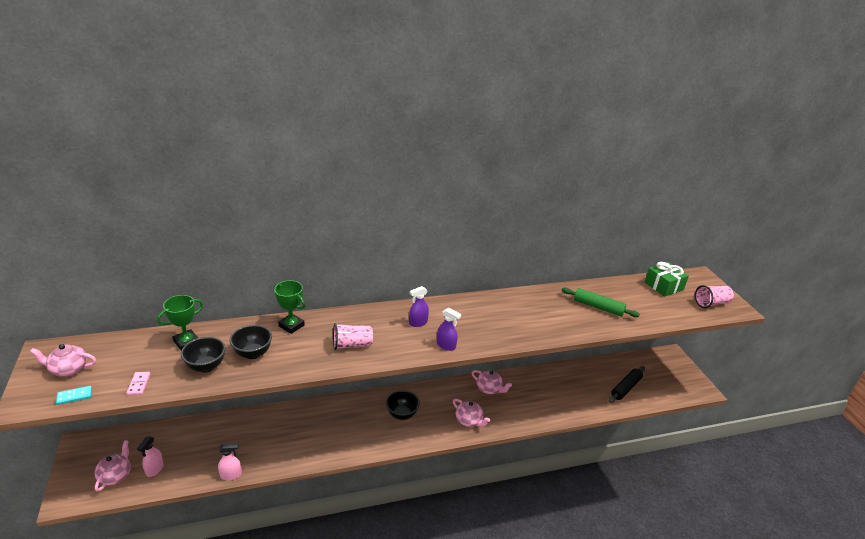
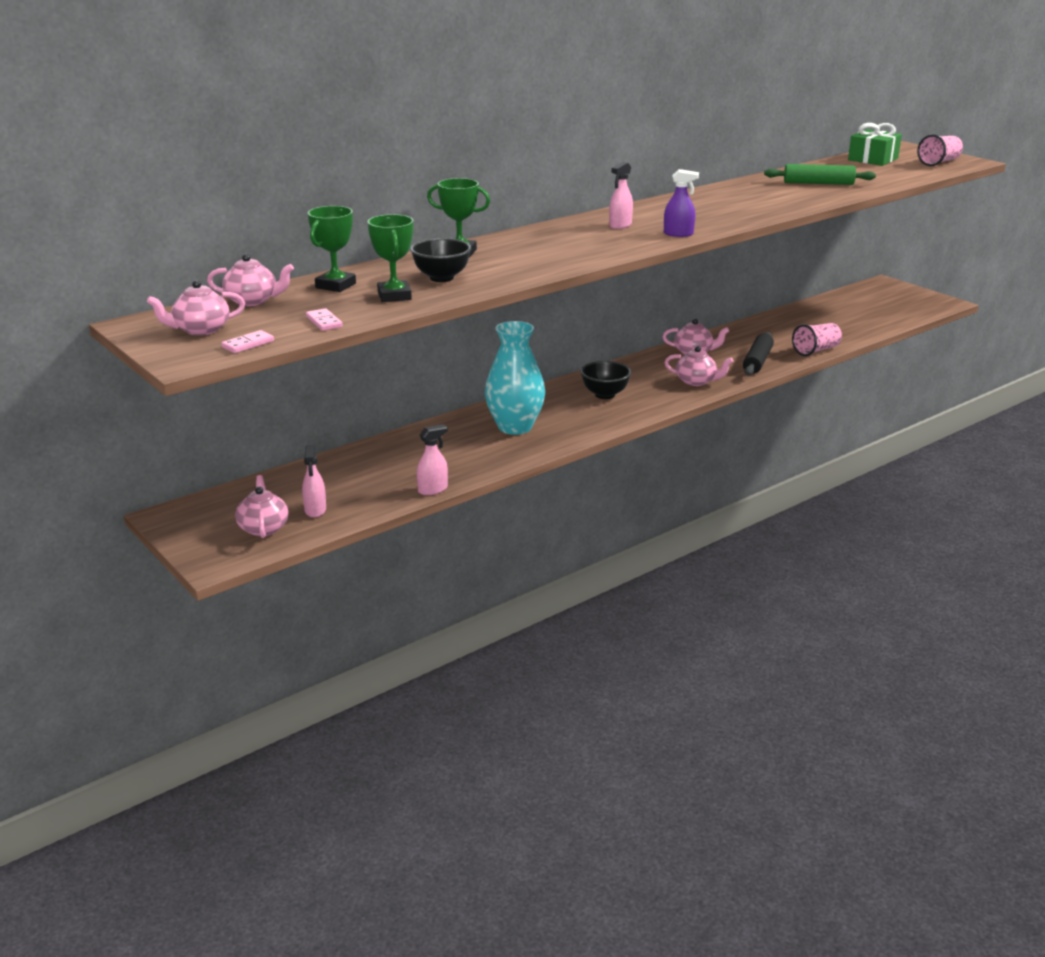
camera: 20 degrees left, 5 degrees down
(74, 396) = (248, 344): turquoise domino -> pink domino
(127, 345) = (253, 301): none -> pink teapot
(206, 366) = (394, 296): black bowl -> green trophy
(324, 428) = (515, 427): none -> turquoise vase
(352, 345) = (561, 252): pink cup -> pink cup (816, 350)
(418, 323) = (620, 225): purple spray bottle -> pink spray bottle
(625, 388) = (857, 319): black rolling pin -> black rolling pin (757, 361)

